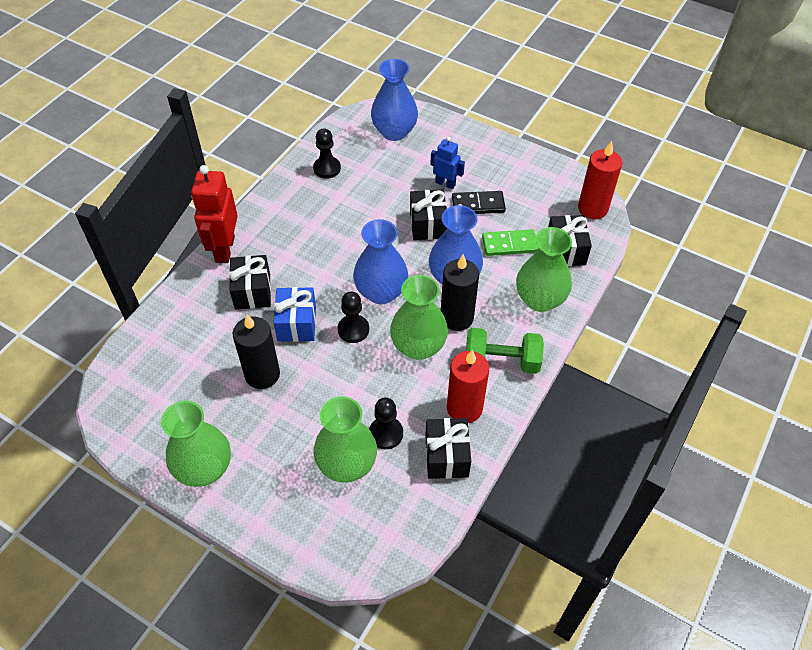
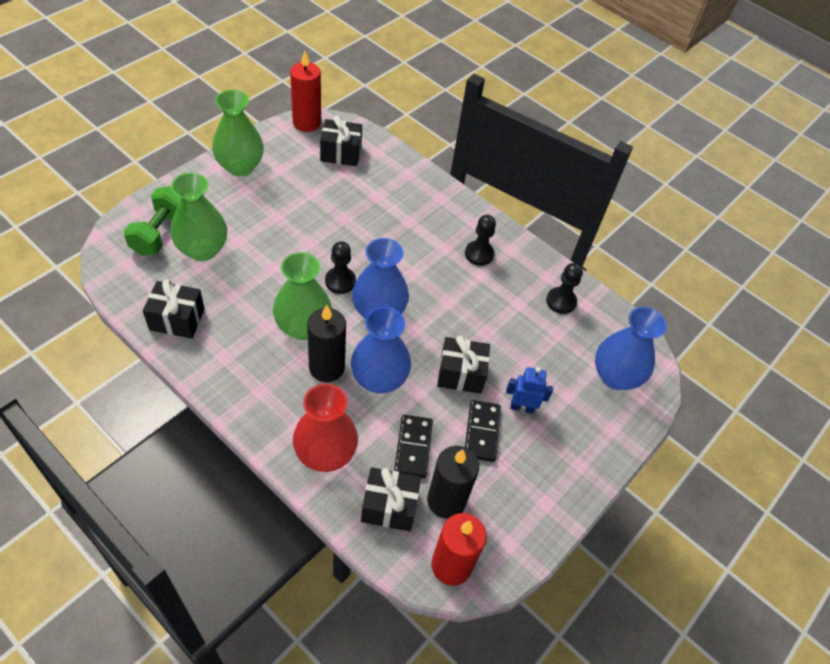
camera: 95 degrees right, 0 degrees up
(224, 249) = (463, 207): red robot -> none
(252, 291) = (407, 218): black gift -> black gift (341, 153)
(262, 374) = (314, 211): black candle -> black candle (446, 500)
(296, 323) = (361, 242): blue gift -> none
(386, 433) = (220, 281): black pawn -> black pawn (479, 254)
(445, 183) = (522, 407): blue robot -> blue robot turned 120 degrees counterclockwise
(464, 408) = (219, 346): red candle -> red candle (307, 123)
(501, 361) = (260, 392): green dumbbell -> green dumbbell (160, 233)
(509, 244) = (413, 447): green domino -> black domino
(540, 299) = (325, 453): green vase -> red vase

